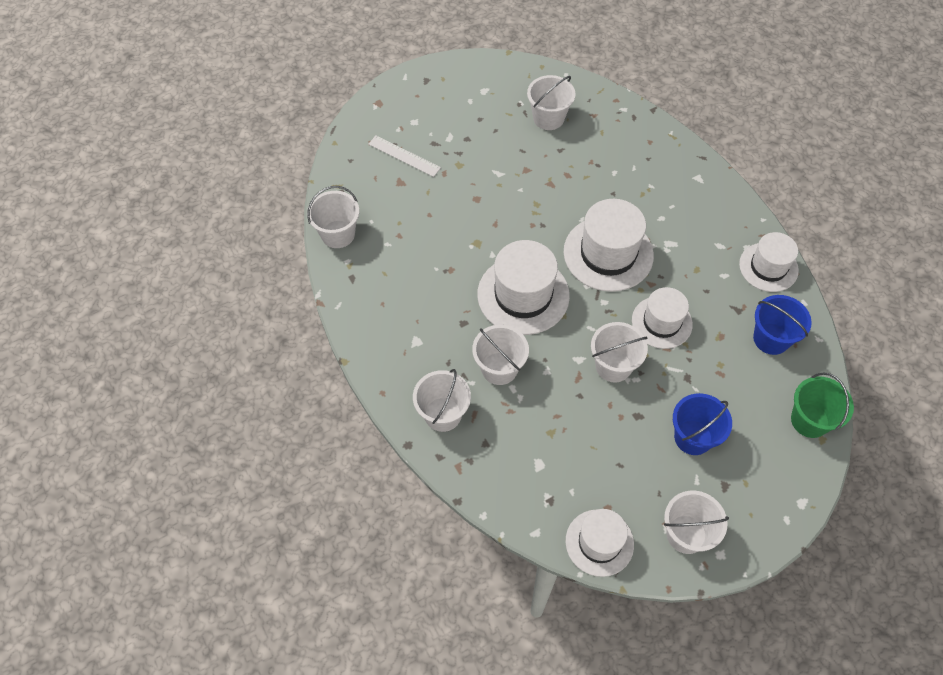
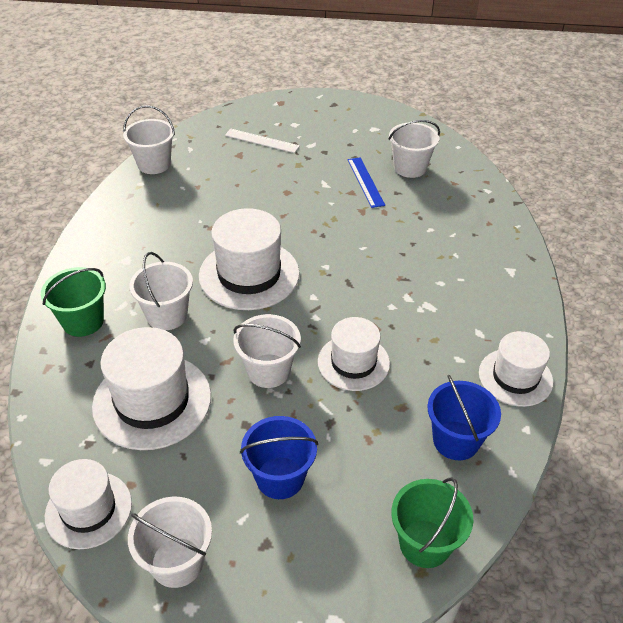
camera: 35 degrees right, 15 degrees down
(404, 156) = (262, 141): white ruler -> white ruler turned 45 degrees counterclockwise
(443, 414) = (83, 321): white bucket -> green bucket
(527, 153) = (365, 182): none -> blue ruler
(608, 253) = (359, 284): white hat -> white hat (152, 401)

